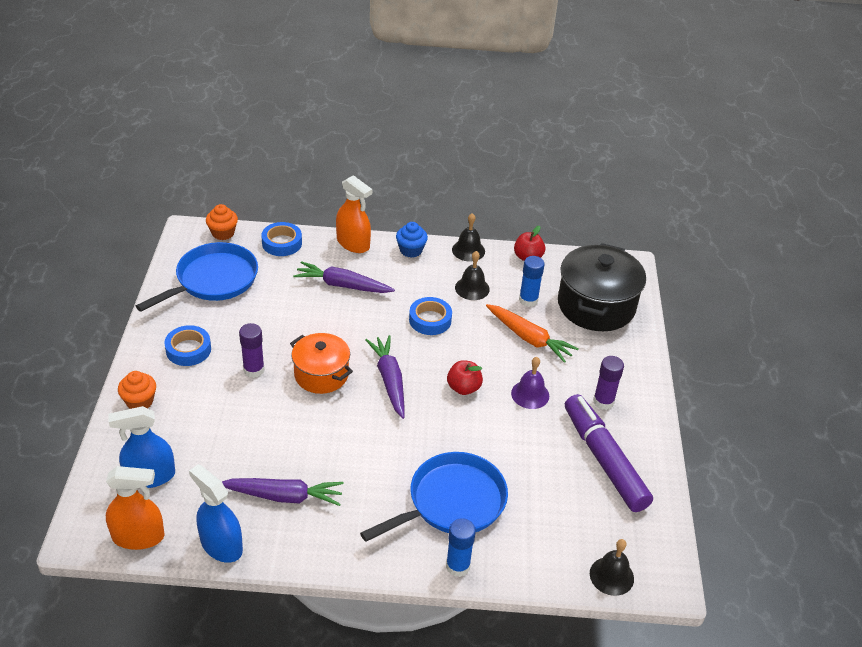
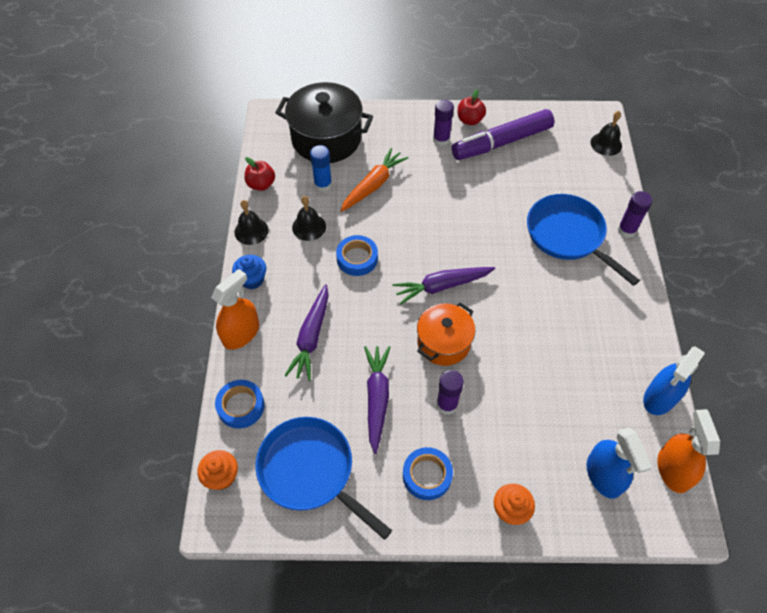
camera: 90 degrees left, 15 degrees up
(284, 496) = (595, 356): purple carrot -> purple carrot (377, 398)
(458, 566) = (626, 230): blue glue stick -> purple glue stick
(463, 388) = (442, 230): red apple -> red apple (470, 120)
(530, 394) = (441, 185): purple bell -> none

